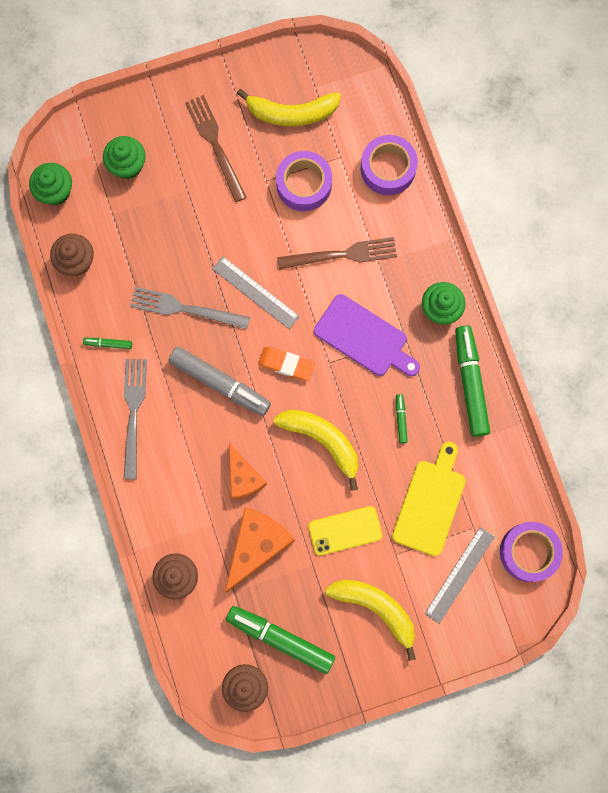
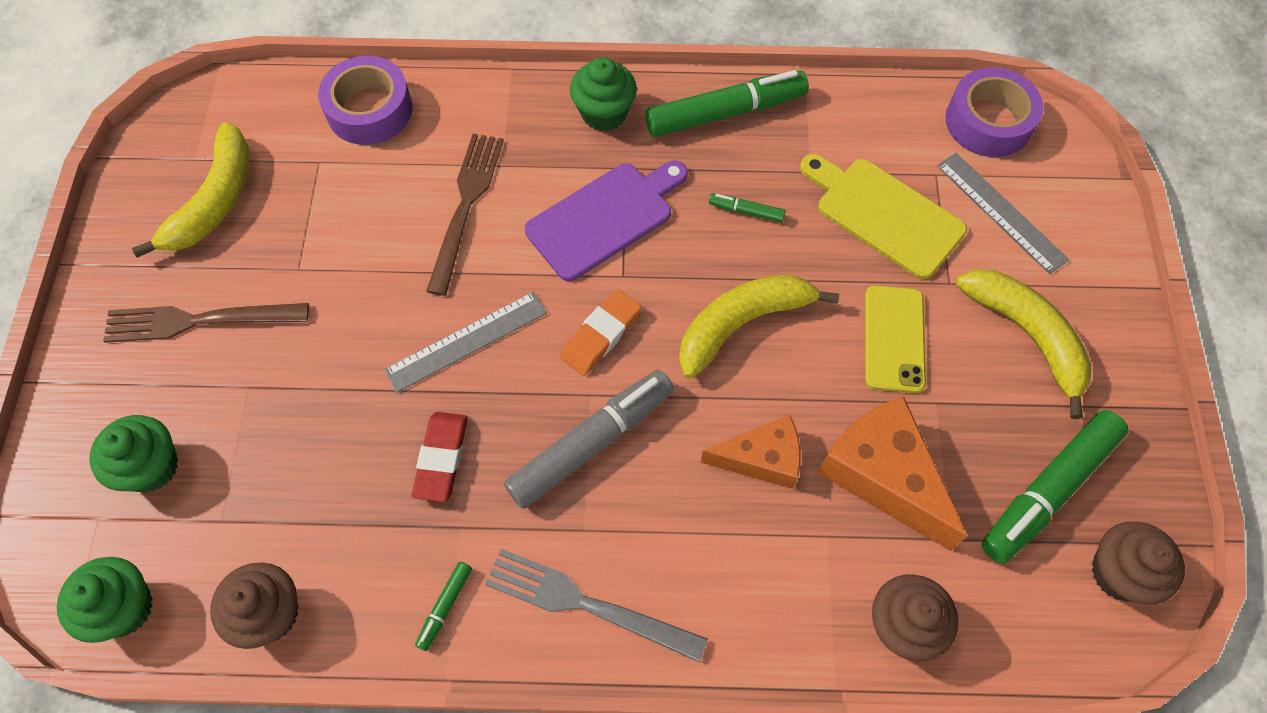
camera: 70 degrees left, 15 degrees down
(184, 308) = (442, 458): grey fork -> red eraser
(304, 184) = (333, 220): purple tape -> none
(376, 608) = (1027, 335): yellow banana -> yellow banana turned 90 degrees clockwise
(470, 383) = (725, 113): green marker -> green marker turned 150 degrees clockwise

